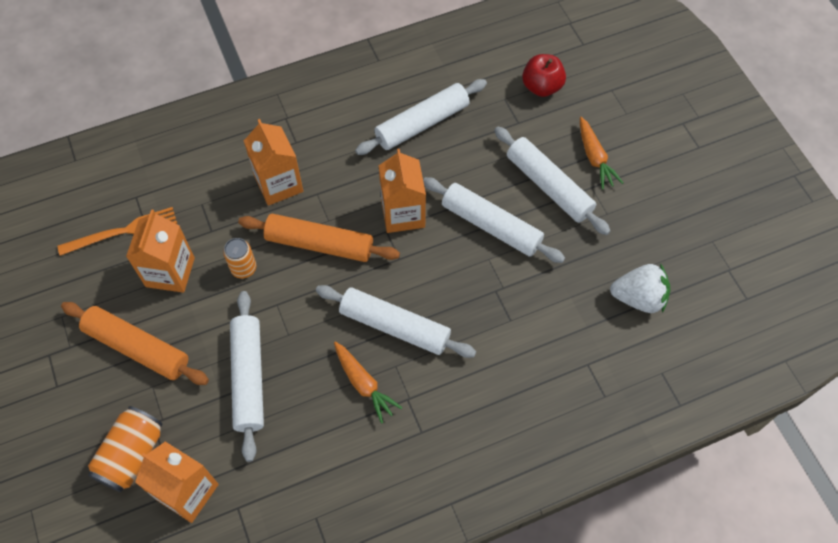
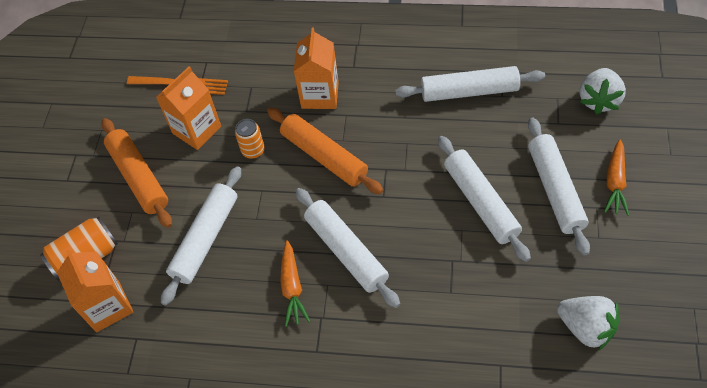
camera: 35 degrees right, 5 degrees down
(403, 214) = (408, 160): orange carton -> none
(541, 87) = (598, 100): red apple -> white strawberry

